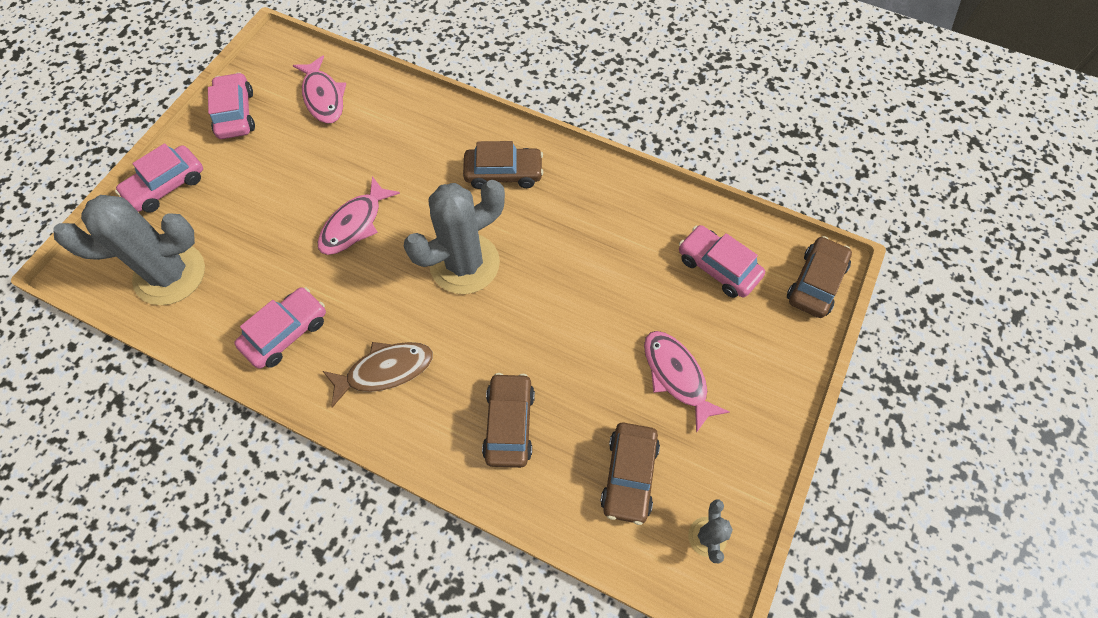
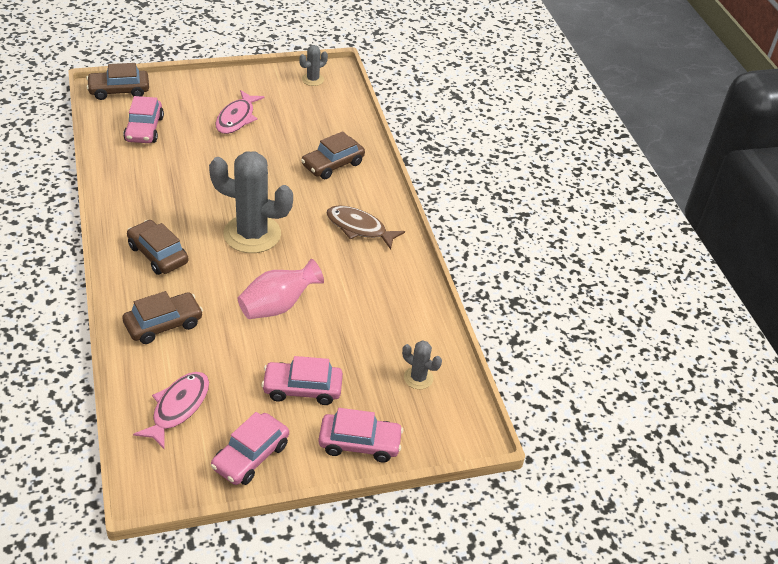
camera: 135 degrees left, 20 degrees down
(170, 274) = (418, 378): grey cactus -> grey cactus, size x0.46
(286, 332) = (387, 287): pink car -> pink car (302, 388)
(355, 224) = (277, 306): pink fish -> pink vase
(629, 475) = (311, 113): brown car -> brown car (163, 324)

